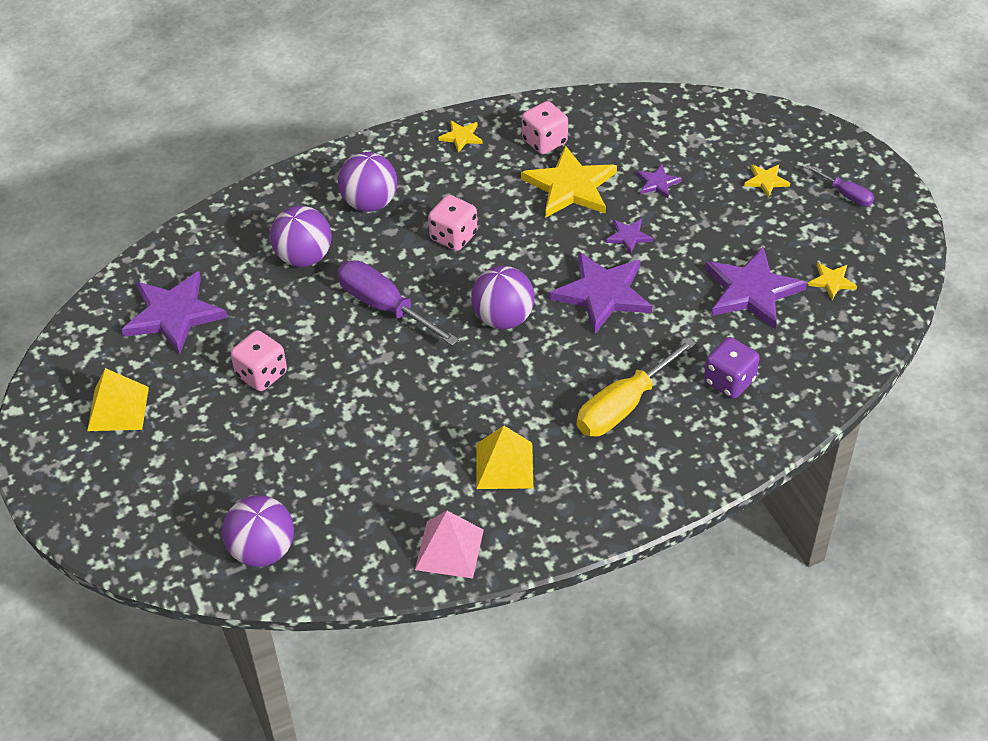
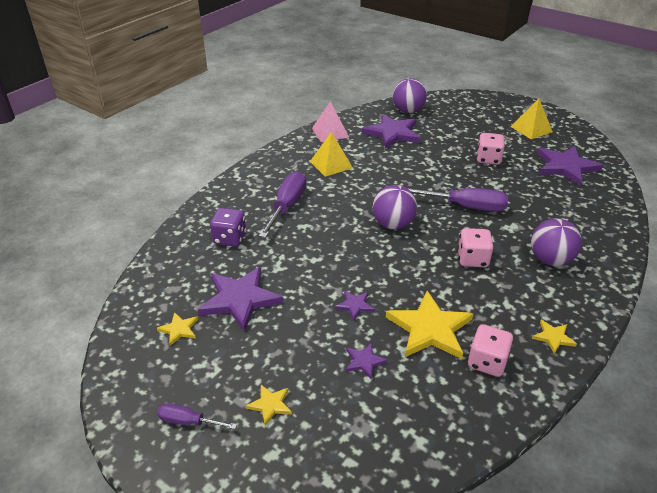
camera: 150 degrees right, 10 degrees down
(304, 257) = (543, 214): purple ball -> none
(602, 294) = (343, 259): purple star -> purple star (392, 133)
(623, 406) = (287, 206): yellow screwdriver -> purple screwdriver

